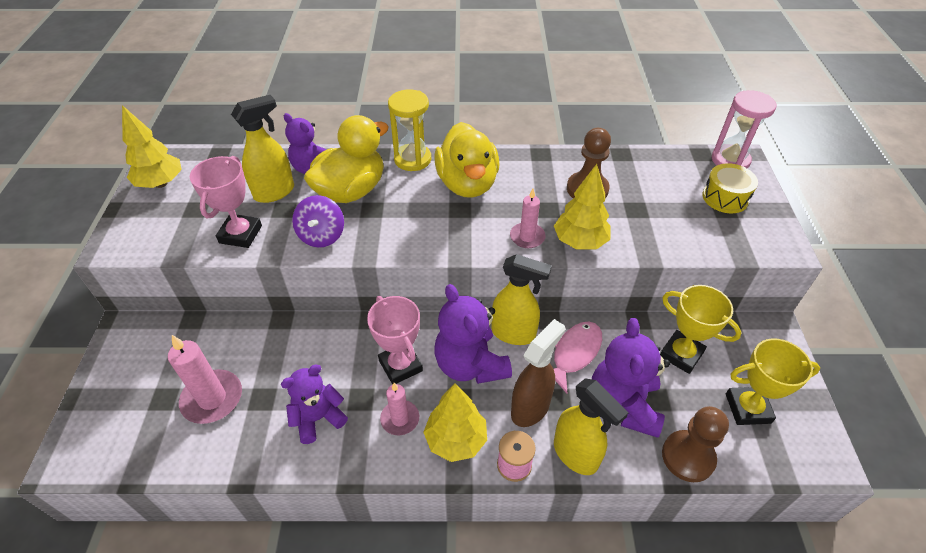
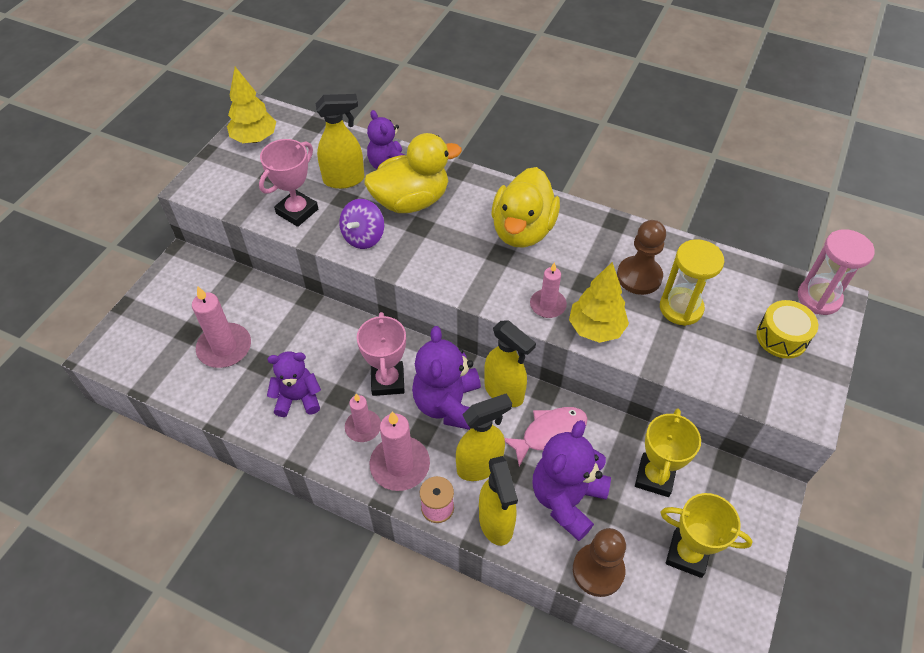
camera: 25 degrees right, 5 degrees up
(412, 159) = (485, 187): yellow hourglass -> yellow hourglass (681, 308)
(456, 440) = (400, 465): yellow tree -> pink candle
(530, 408) = (480, 465): brown spray bottle -> yellow spray bottle
(681, 354) = (655, 477): yellow trophy -> yellow trophy turned 45 degrees clockwise

